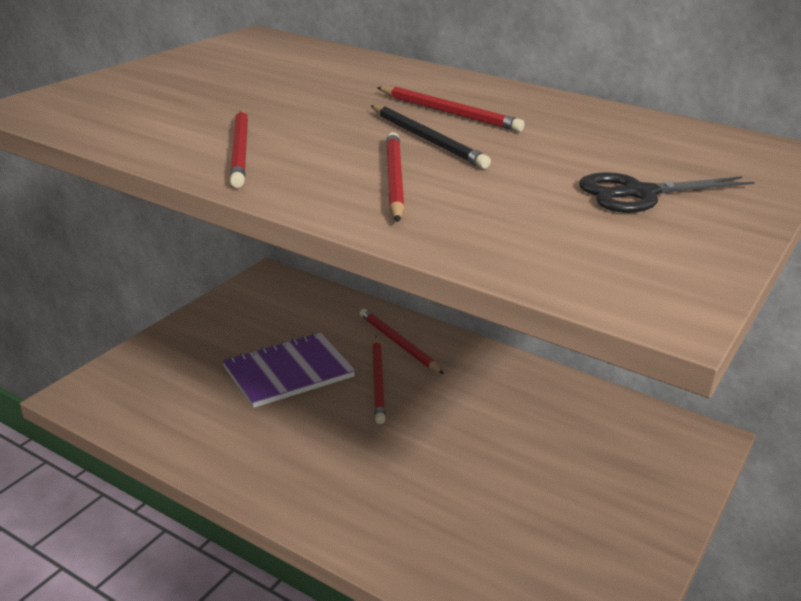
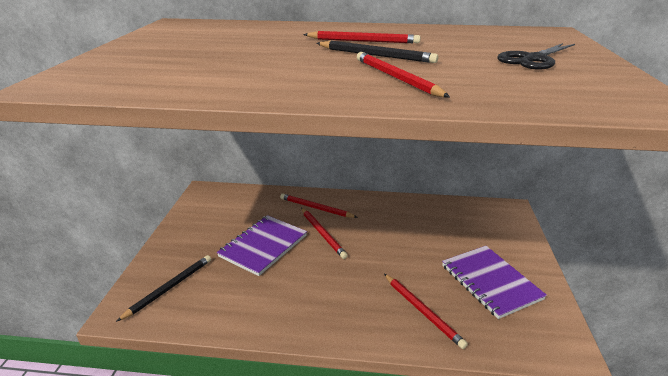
camera: 25 degrees left, 0 degrees up
(144, 386) = (169, 288): none -> black pencil
(240, 150) = (268, 81): red pencil -> red pencil (422, 311)
(563, 529) = (490, 282): none -> purple notebook

